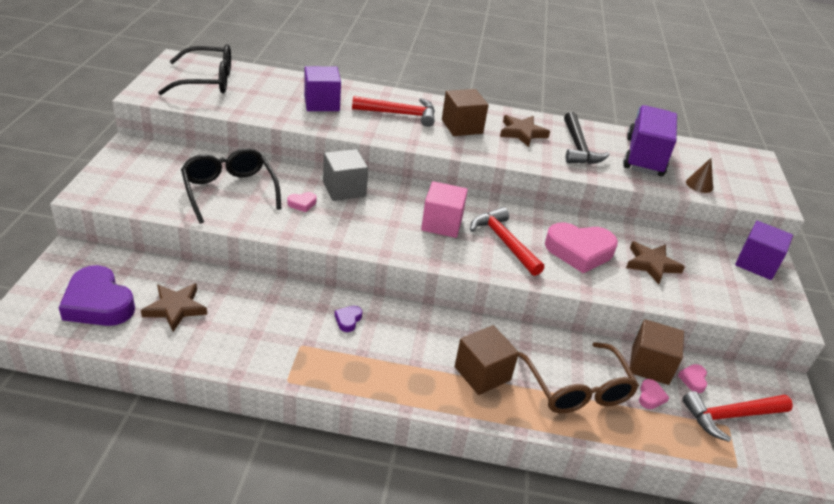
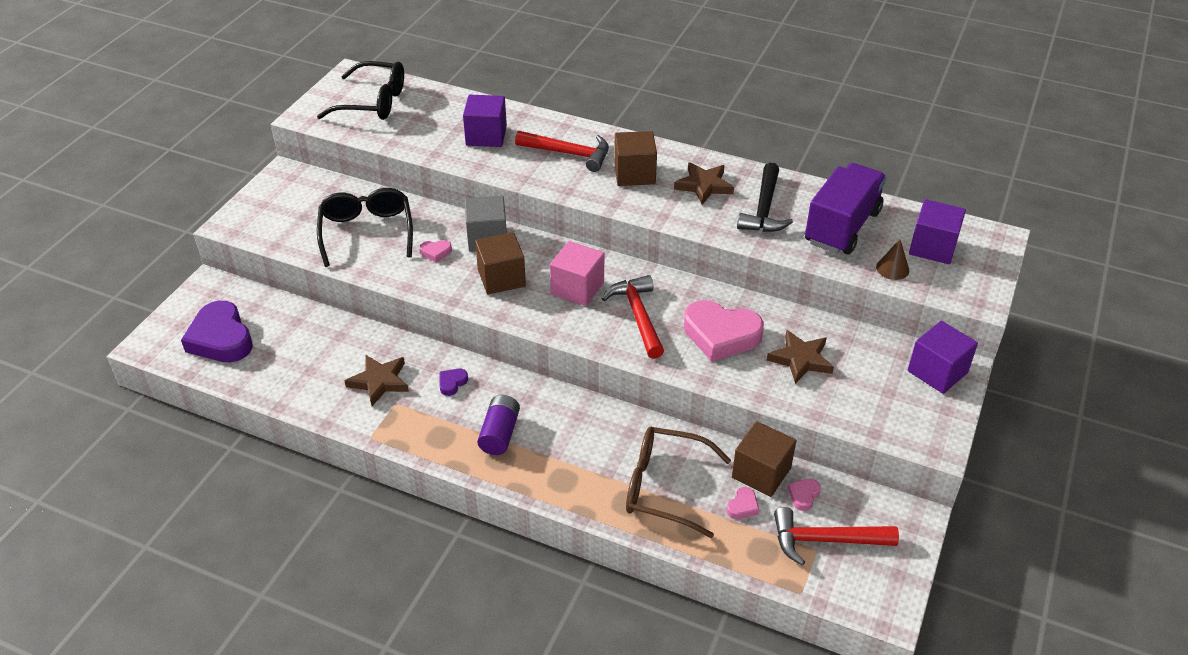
camera: 20 degrees right, 5 degrees up
(175, 308) = (289, 352): brown star -> brown star (379, 381)
(411, 361) = (499, 434): none -> purple battery
(482, 373) = (568, 456): brown cube -> brown cube (501, 278)
(578, 389) = (664, 487): brown glasses -> brown glasses turned 105 degrees clockwise
(717, 167) = (932, 247): none -> purple cube

